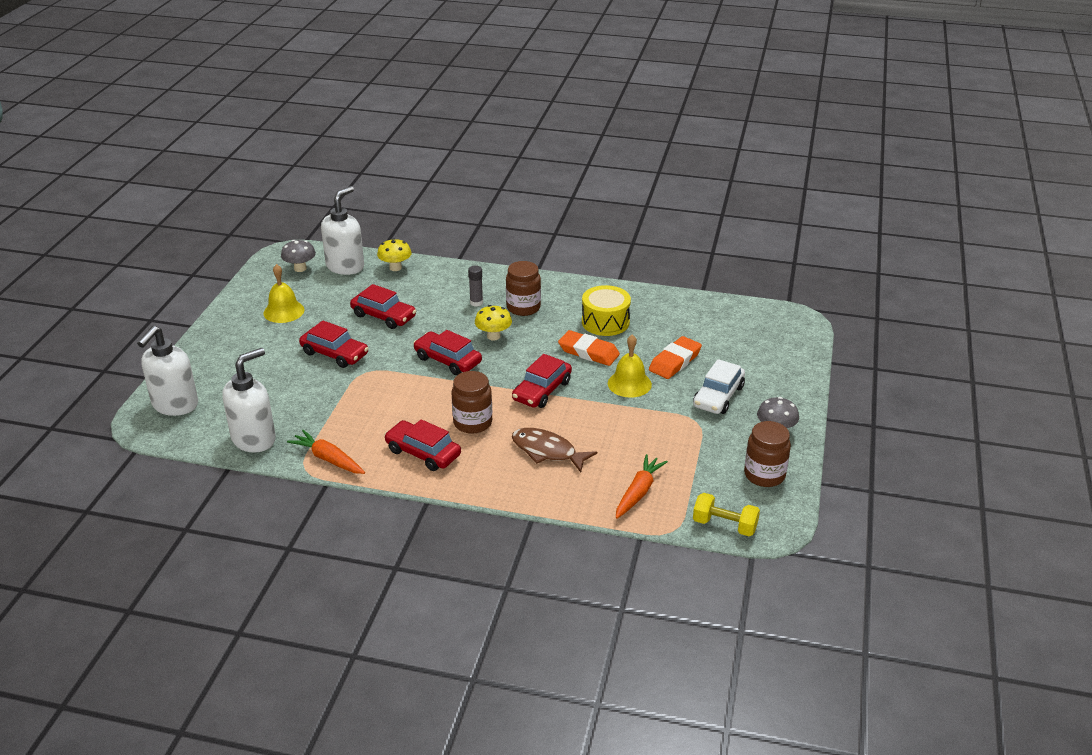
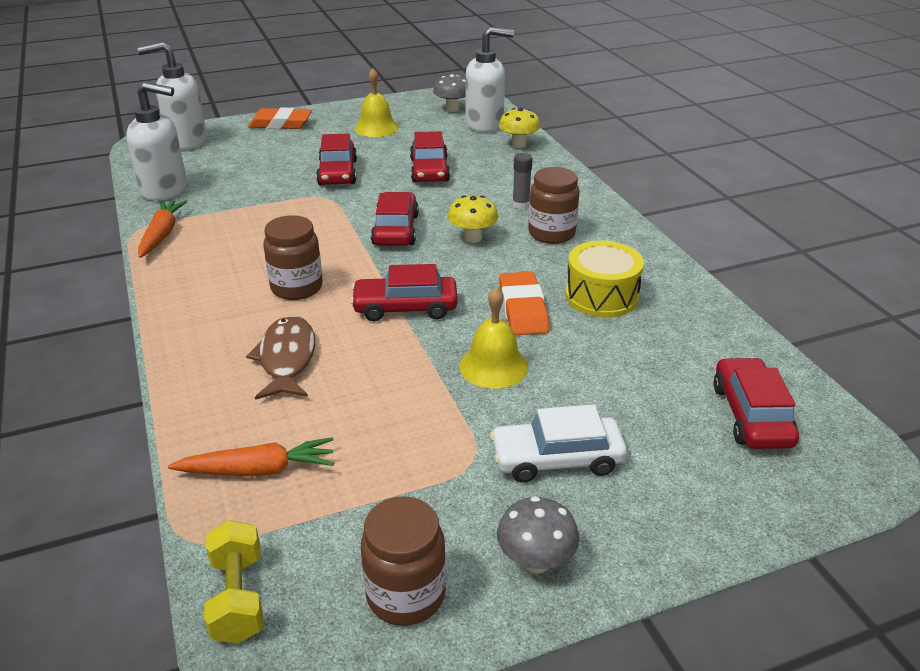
camera: 55 degrees right, 0 degrees up
(423, 453) = (215, 280): red car -> red car (751, 415)
(675, 361) = (590, 384): orange eraser -> orange eraser (280, 124)

